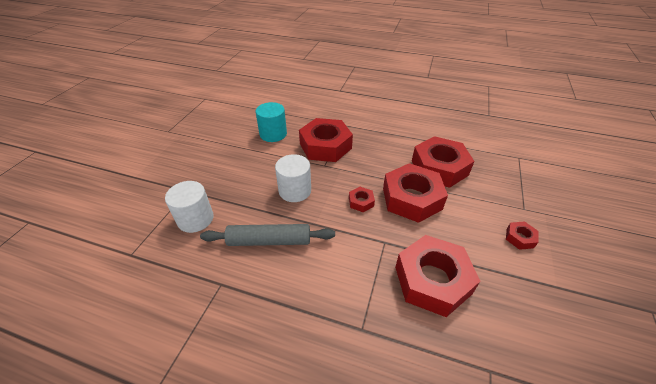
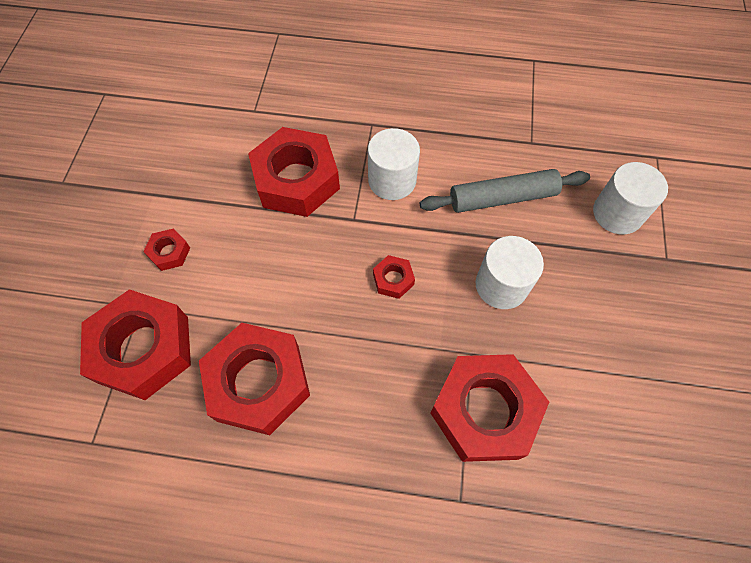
camera: 170 degrees right, 20 degrees up
(273, 134) = (607, 433): turquoise cylinder -> none
(351, 267) = (392, 180): none -> white cylinder
(412, 198) = (314, 299): red nut -> red nut (143, 349)

